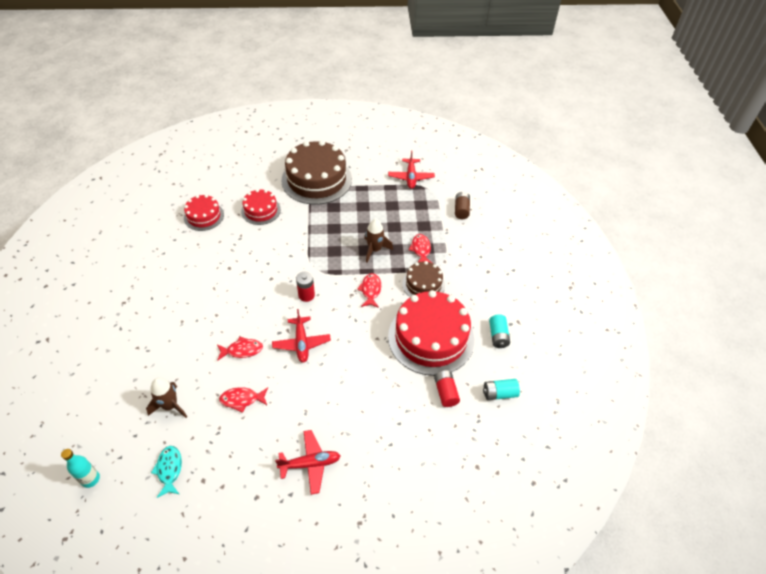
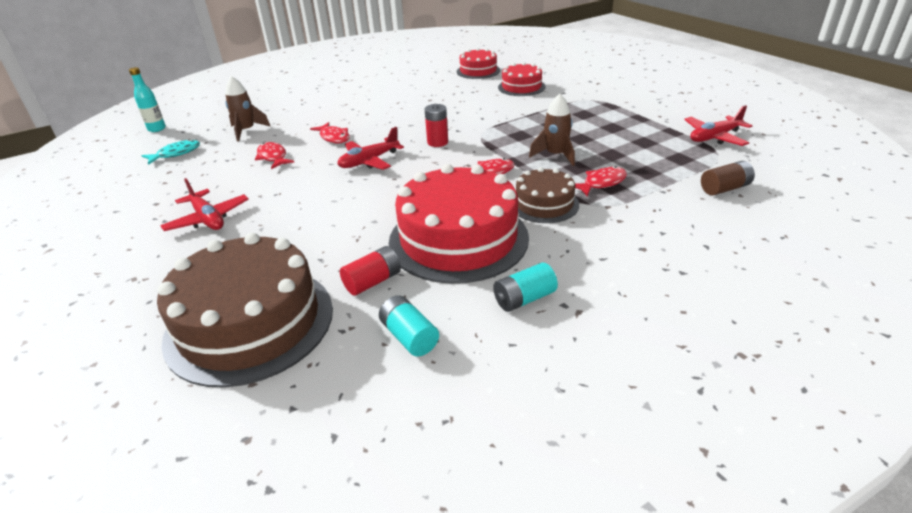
camera: 65 degrees right, 15 degrees down
(316, 179) = (608, 94): brown cake -> brown cake (250, 323)

